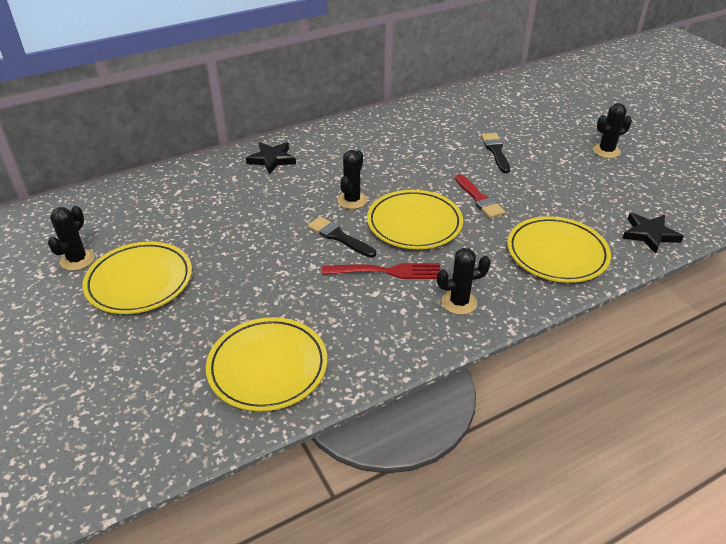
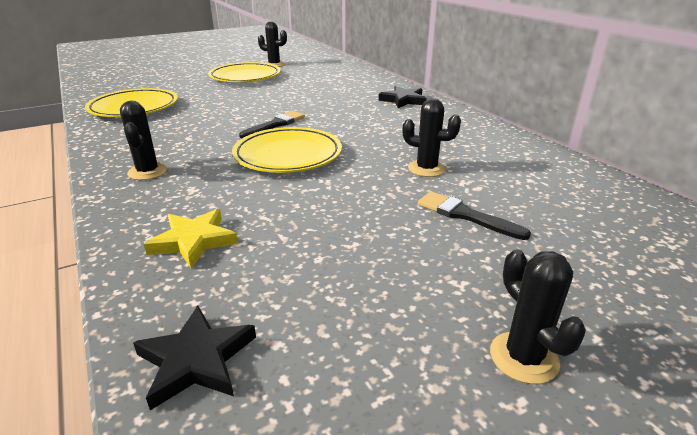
camera: 90 degrees right, 10 degrees down
(352, 200) = (334, 129): black cactus -> black cactus (426, 169)
(387, 271) = (215, 142): red fork -> none
(479, 199) = (333, 194): red brush -> none
(496, 151) = (465, 215): black brush -> black brush turned 135 degrees counterclockwise
(557, 253) = (193, 241): yellow plate -> yellow star

